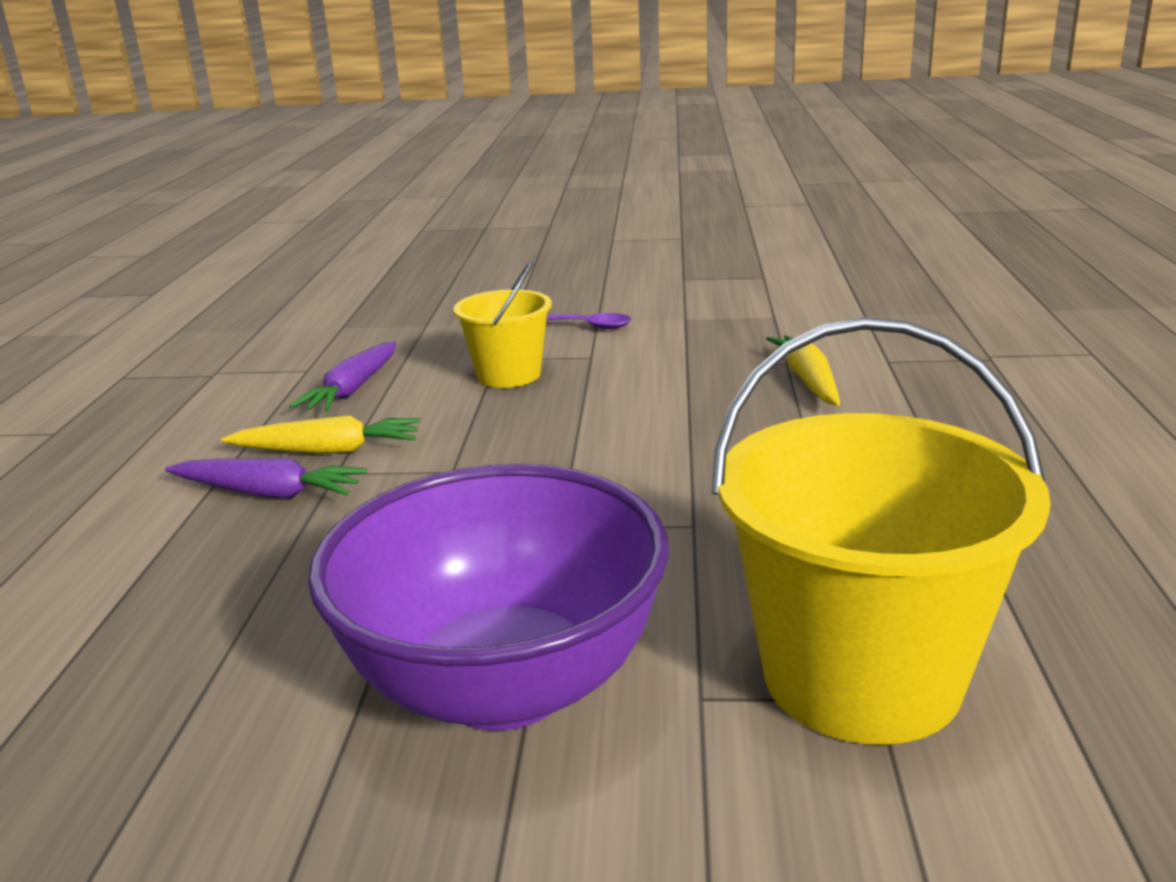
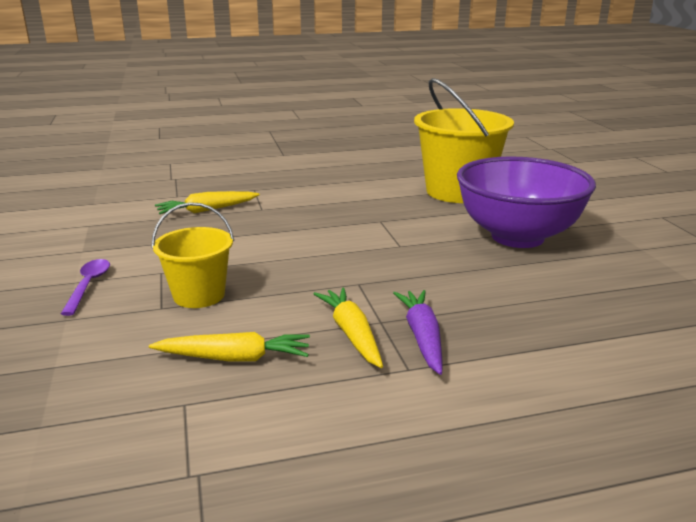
camera: 110 degrees left, 0 degrees up
(353, 389) = (235, 358): purple carrot -> yellow carrot

